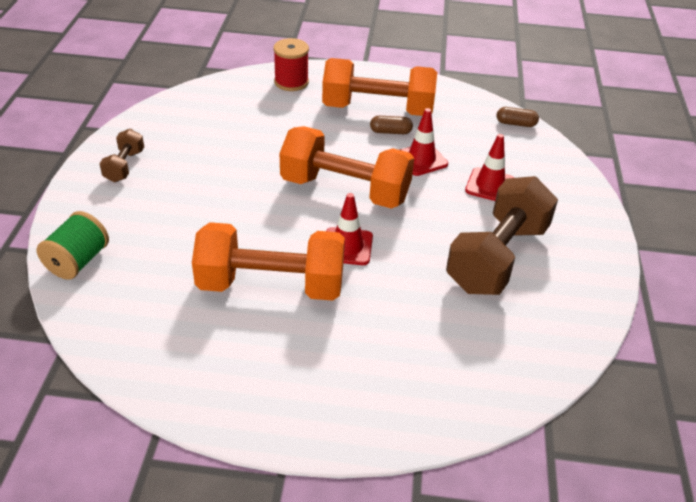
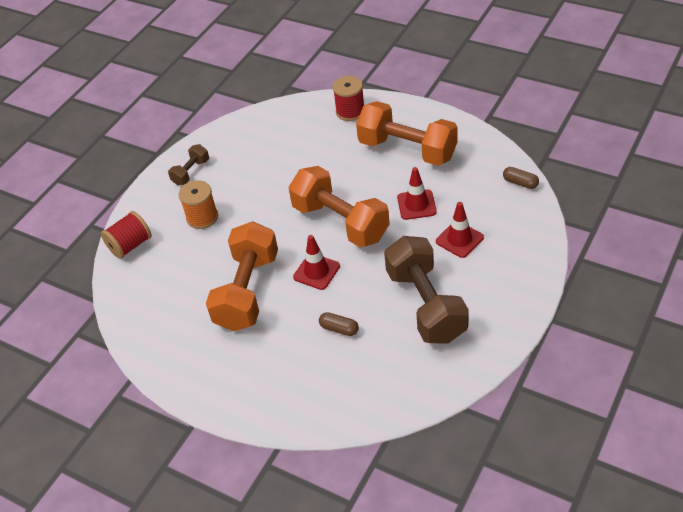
camera: 30 degrees right, 5 degrees up
(78, 261) = (130, 245): green spool -> red spool
(165, 212) = (202, 217): none -> orange spool
(271, 285) = (247, 291): orange dumbbell -> orange dumbbell turned 75 degrees clockwise
(390, 132) = (406, 174): brown capsule -> brown capsule (339, 329)
(497, 257) = (426, 305): brown dumbbell -> brown dumbbell turned 75 degrees counterclockwise

